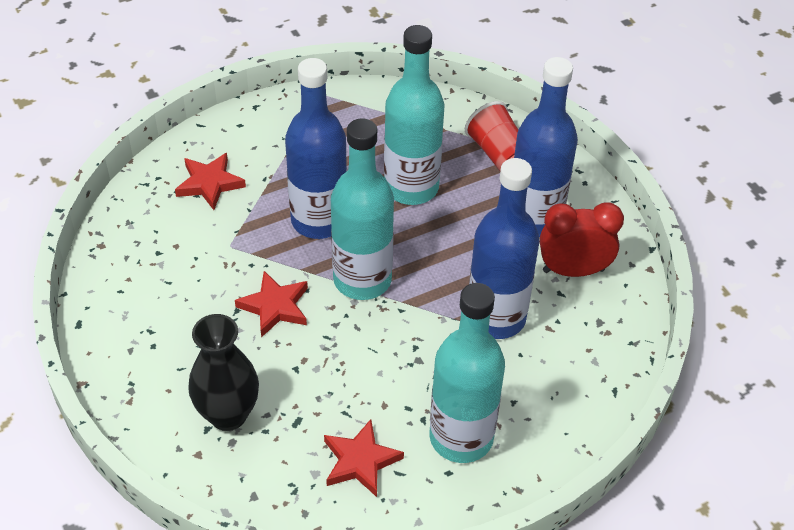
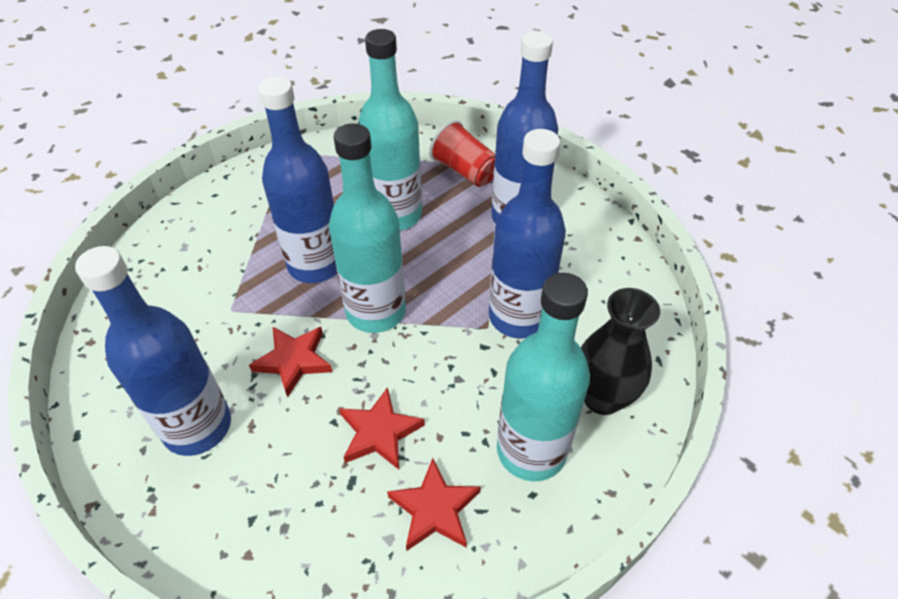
camera: 15 degrees left, 0 degrees up
(179, 343) = (197, 427): none -> blue bottle
(209, 183) = (196, 254): red star -> red star (379, 432)
(228, 414) = (272, 495): black vase -> black vase (602, 397)
(573, 270) = (571, 255): red clock -> none

